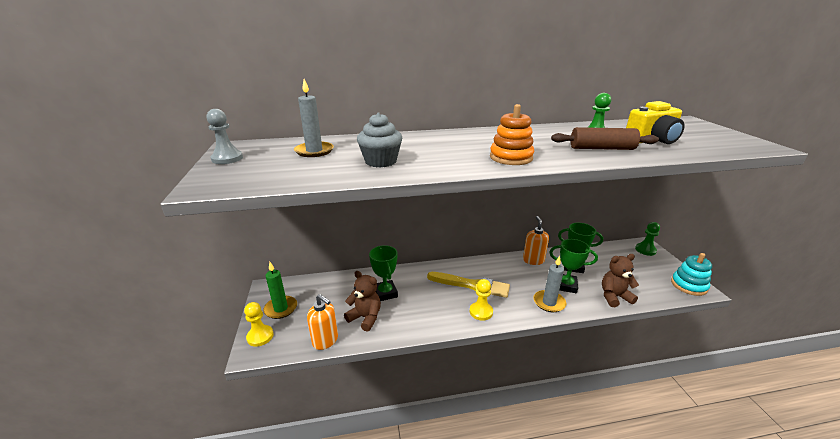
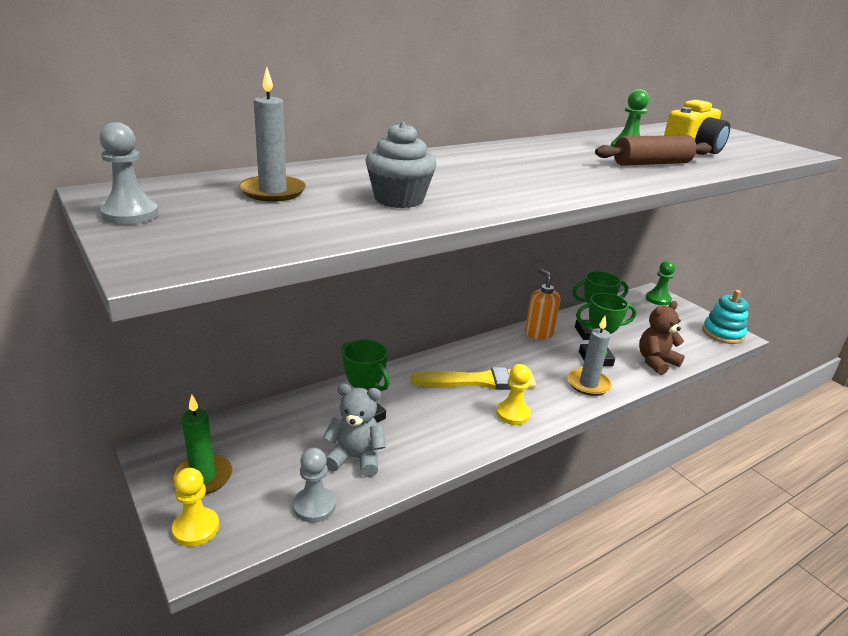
camera: 25 degrees left, 0 degrees up
(325, 340) = (314, 506): orange soap dispenser -> grey pawn
(365, 317) = (355, 458): brown teddy bear -> grey teddy bear
(511, 157) = (563, 182): orange stacking toy -> none

